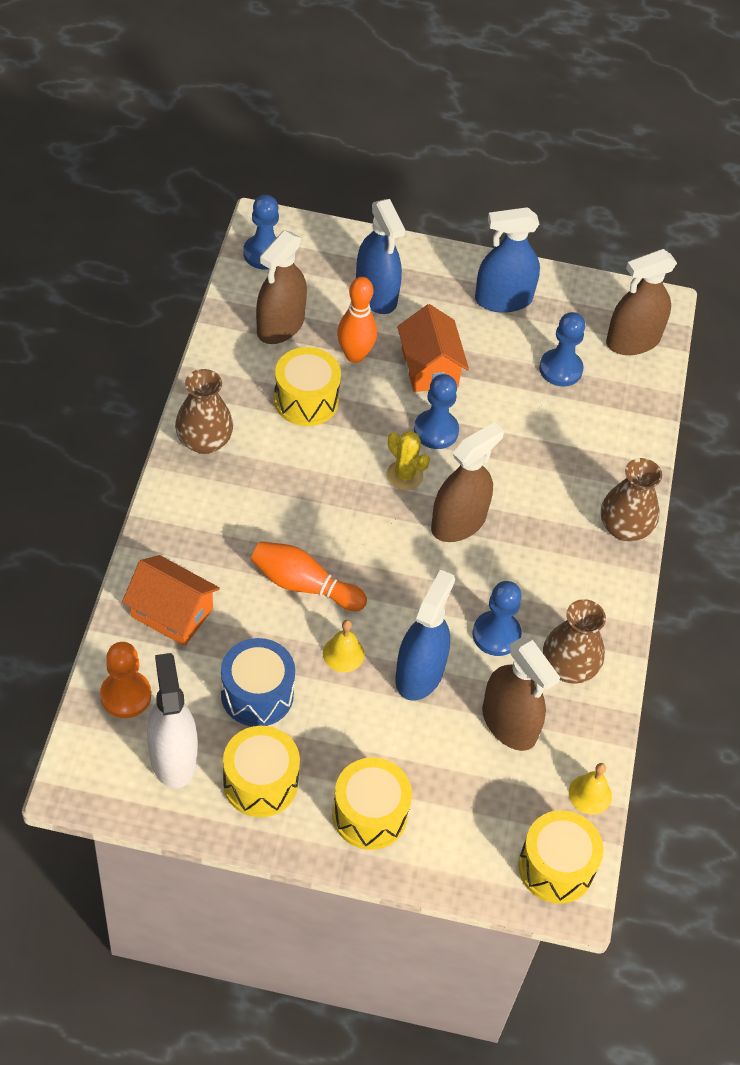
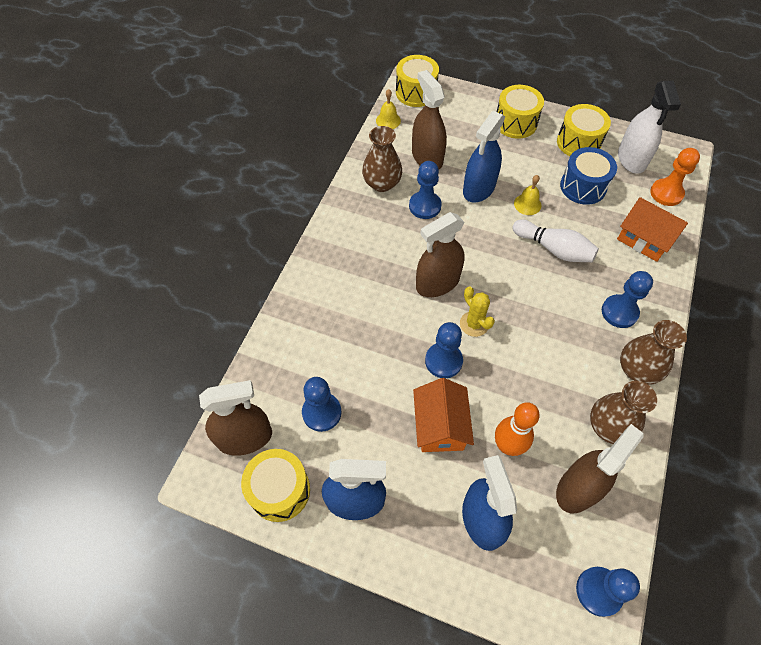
camera: 165 degrees left, 5 degrees up
(219, 506) = (619, 312): none -> blue pawn
(304, 585) = (554, 249): orange bowling pin -> white bowling pin
(306, 400) = (552, 401): yellow drum -> yellow drum (279, 490)
(624, 527) = (314, 268): brown vase -> brown vase (609, 427)

